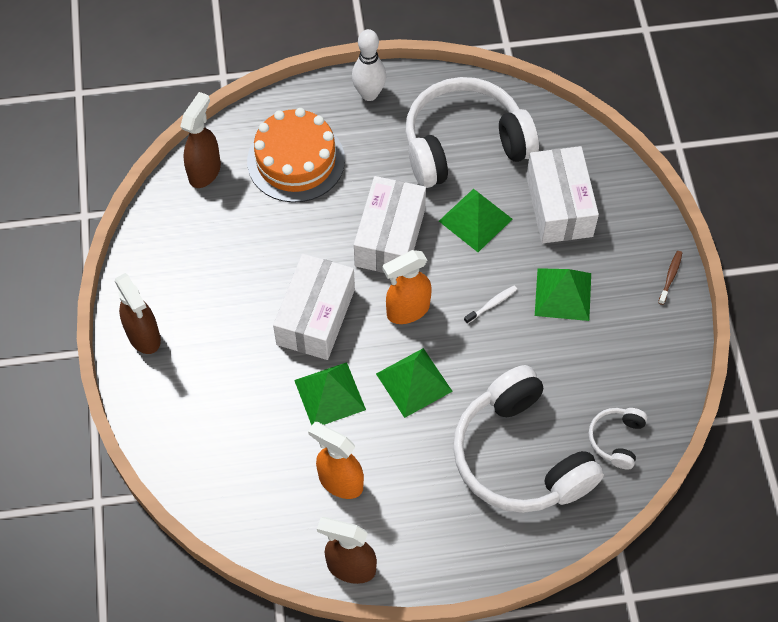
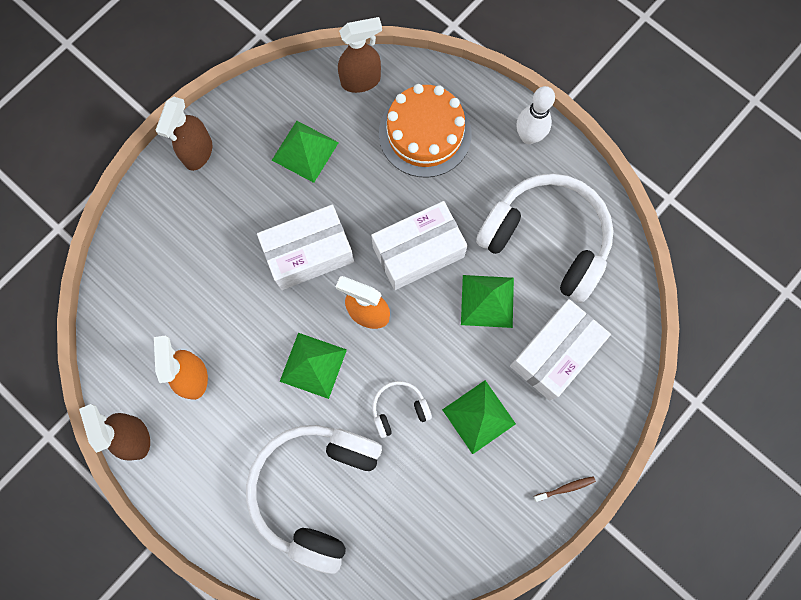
camera: 50 degrees right, 15 degrees up
(329, 395) = (255, 314): green pyramid -> green pyramid (305, 151)
(492, 304) = (425, 370): white toothbrush -> none
(616, 439) = (387, 552): white headphones -> white headphones (399, 409)

